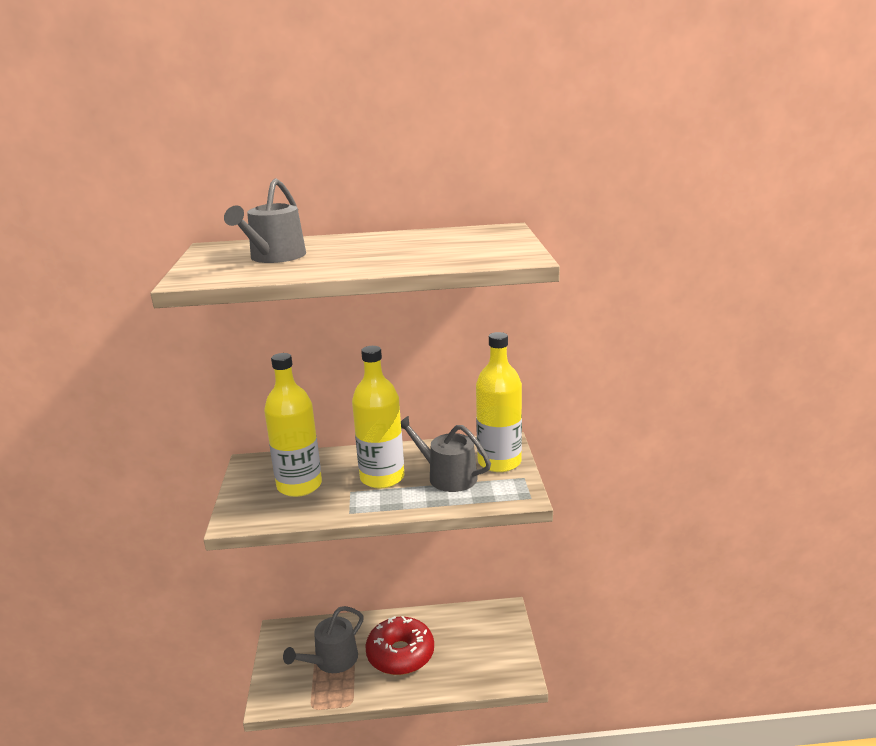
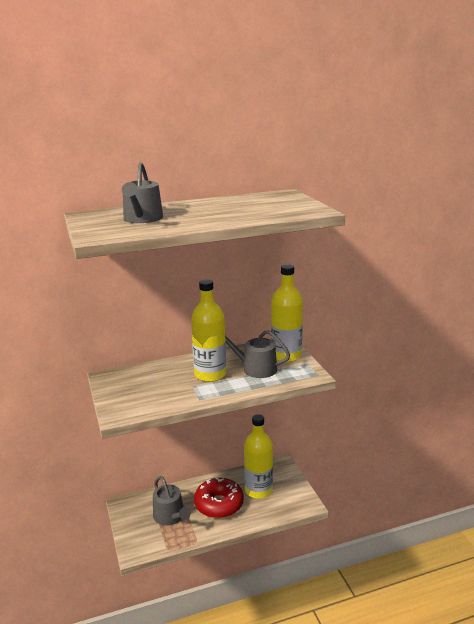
camera: 15 degrees left, 0 degrees up
(299, 485) = (152, 386): yellow bottle -> yellow bottle (258, 490)
(332, 660) = (170, 516): grey watering can -> grey watering can turned 60 degrees counterclockwise

